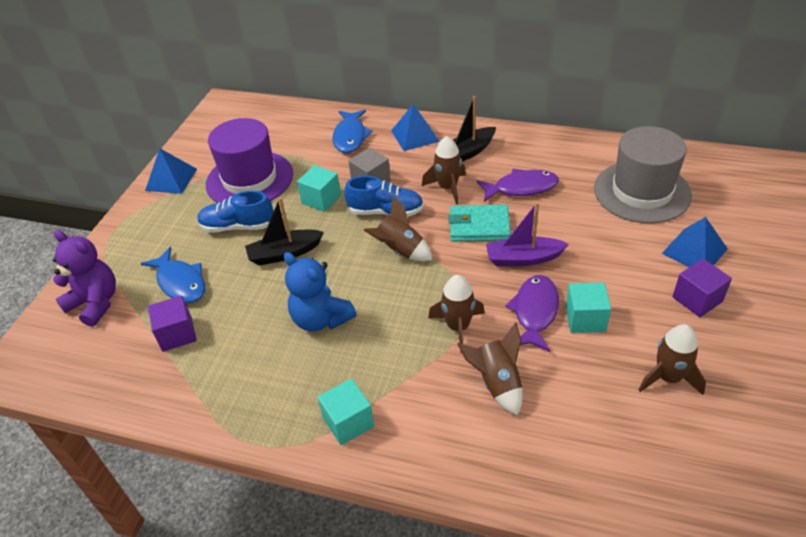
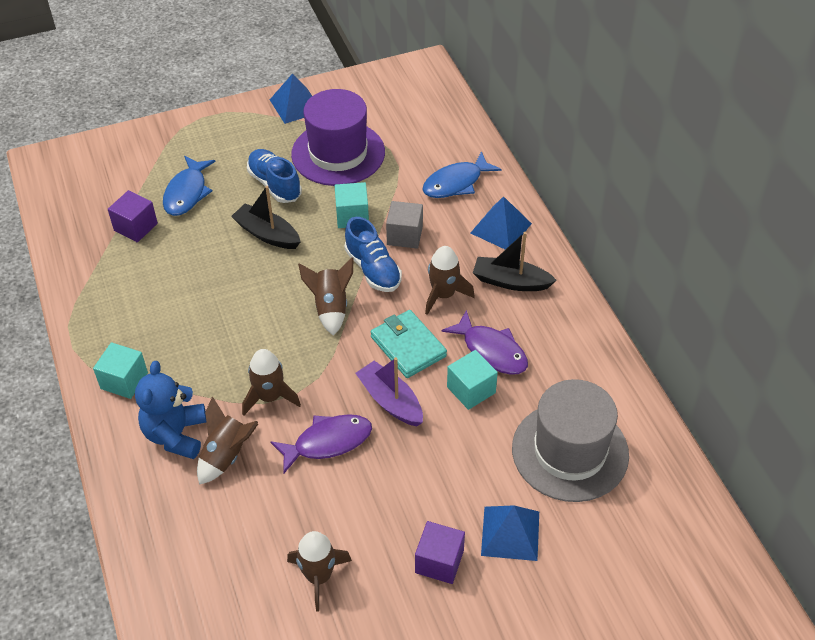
camera: 50 degrees right, 5 degrees up
(95, 303) = (131, 160): purple teddy bear -> none
(321, 319) = (213, 302): blue teddy bear -> blue teddy bear (176, 435)
(585, 319) = (347, 483): turquoise cube -> turquoise cube (471, 390)

